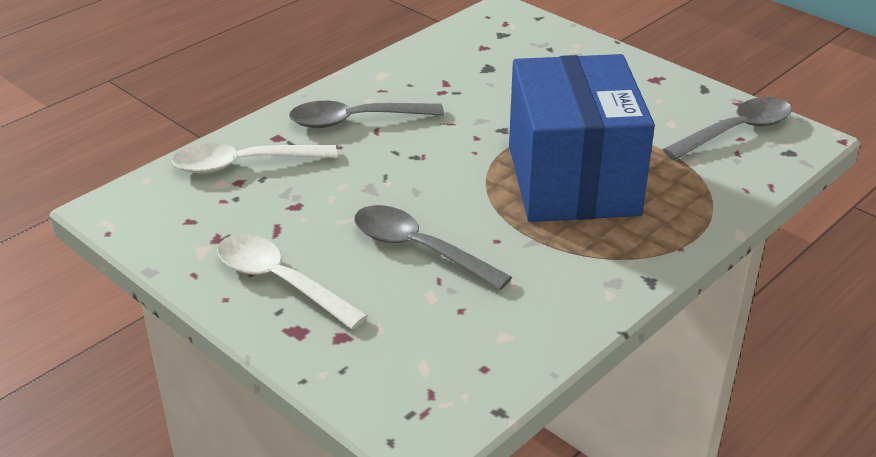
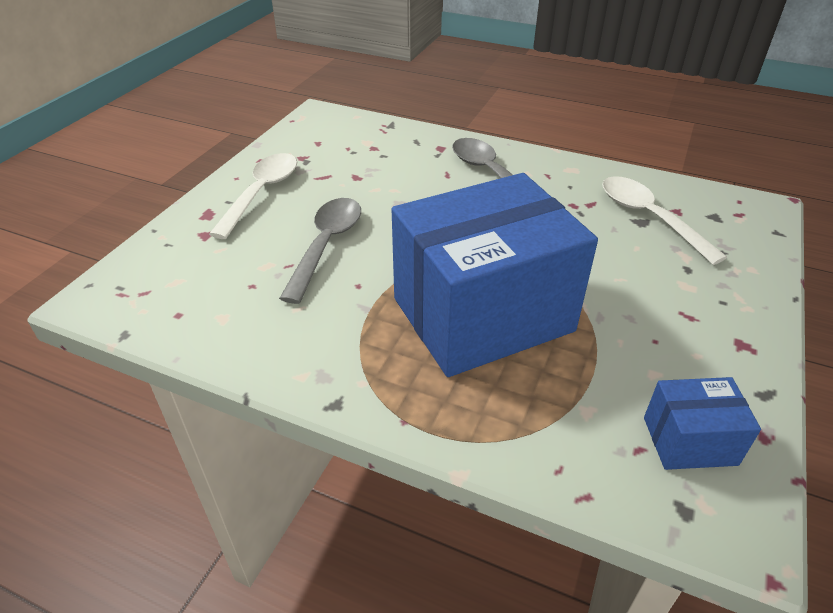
camera: 70 degrees right, 5 degrees up
(244, 164) = (396, 144): white spoon -> white spoon (649, 218)
(736, 131) = (689, 441): grey spoon -> blue box

